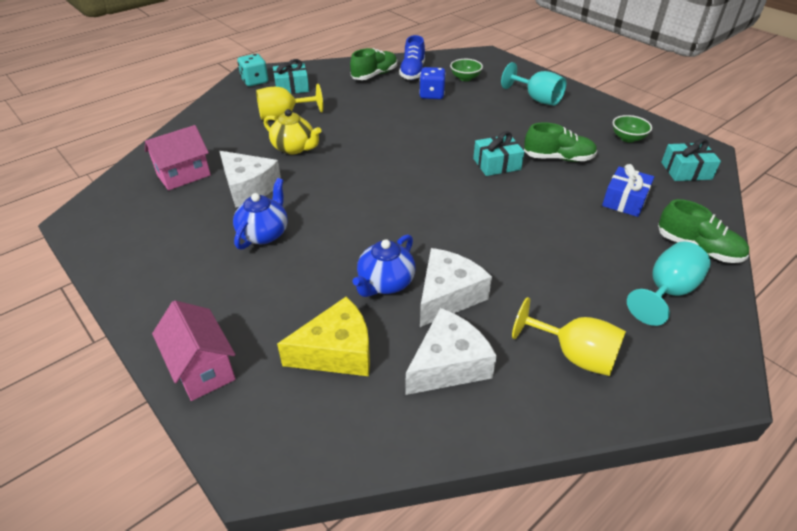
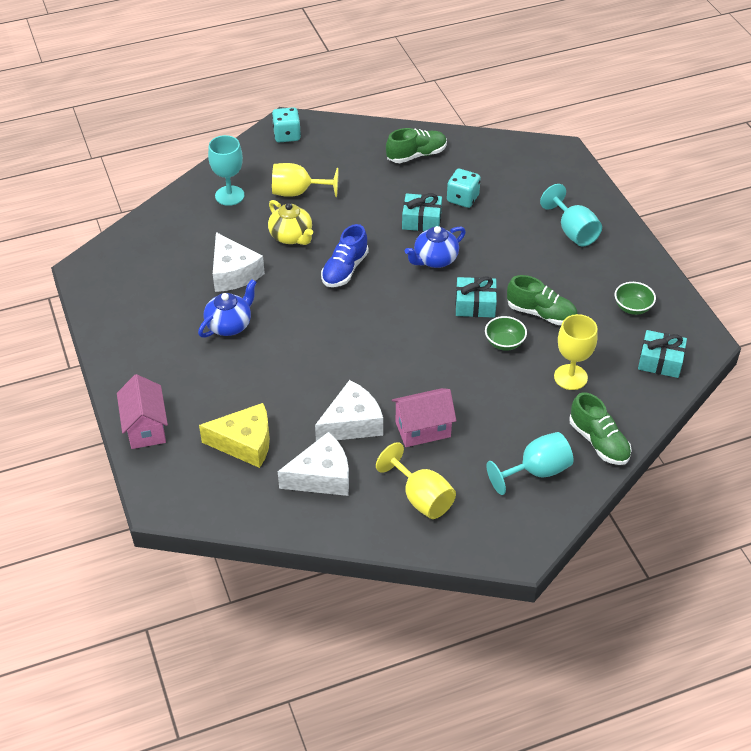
camera: 20 degrees right, 5 degrees up
(184, 175) = (181, 244): pink house -> pink house (423, 429)
(219, 130) = (229, 195): none -> turquoise goblet
(292, 87) = (321, 153): turquoise gift -> turquoise gift (421, 220)
(385, 283) = (308, 398): blue teapot -> blue teapot (435, 259)
(412, 72) = (460, 160): blue shoe -> blue shoe (345, 270)
(432, 95) = (462, 198): blue dice -> turquoise dice
(465, 78) = (513, 182): green bowl -> green bowl (504, 343)
(624, 200) = (570, 377): blue gift -> yellow goblet

